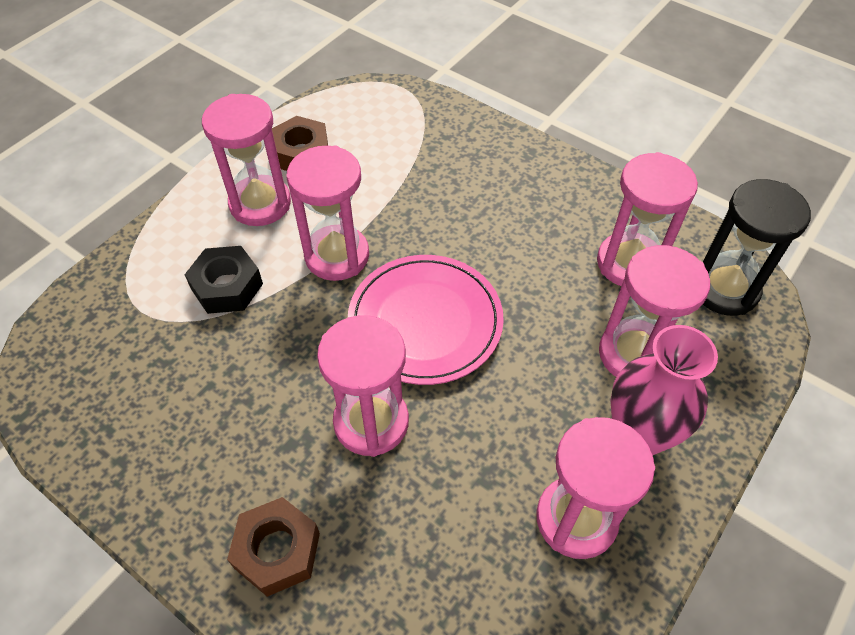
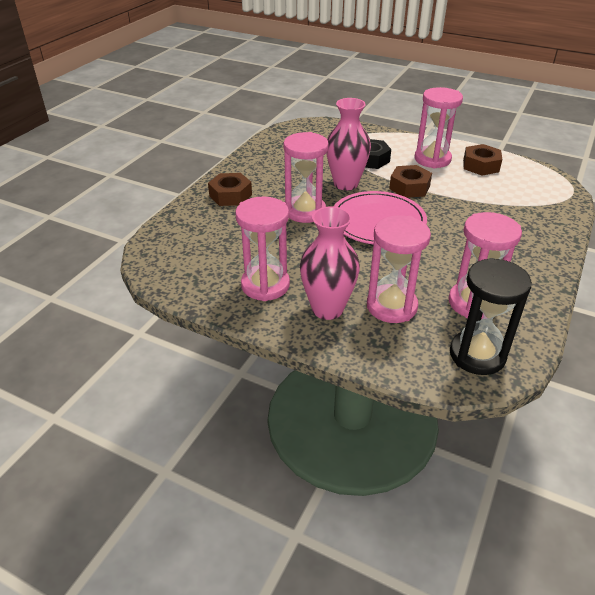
camera: 80 degrees right, 15 degrees down
(298, 341) = (346, 184): none -> pink vase
(337, 256) = (409, 187): pink hourglass -> brown nut

